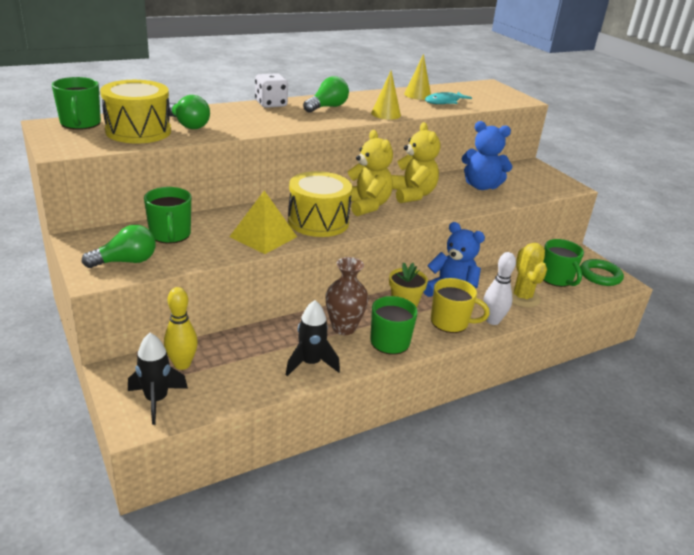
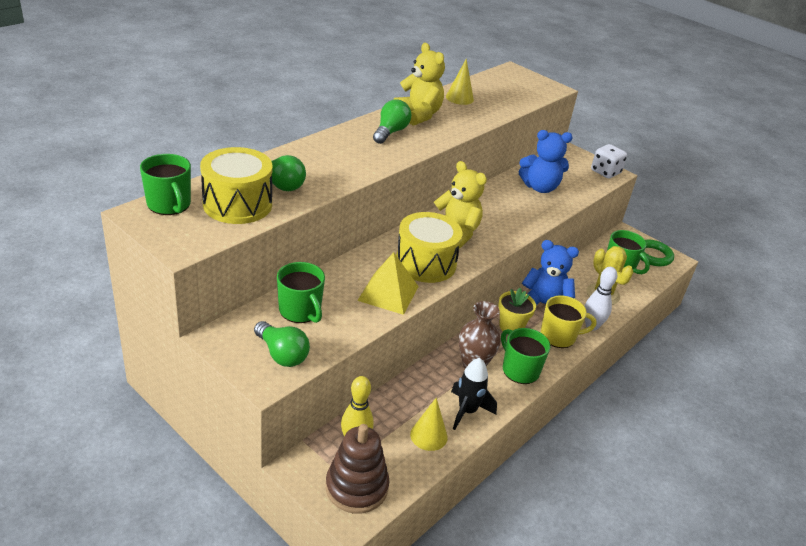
camera: 20 degrees left, 5 degrees up
(126, 261) = (282, 354): green light bulb -> green light bulb turned 90 degrees clockwise
(156, 400) = (356, 487): black rocket -> brown stacking toy
(271, 104) = (335, 138): white dice -> white dice (605, 172)
(386, 114) = (450, 132): yellow cone -> yellow cone (428, 435)
(412, 195) = (487, 211): yellow teddy bear -> yellow teddy bear (418, 115)
(444, 102) = (489, 104): turquoise fish -> none

